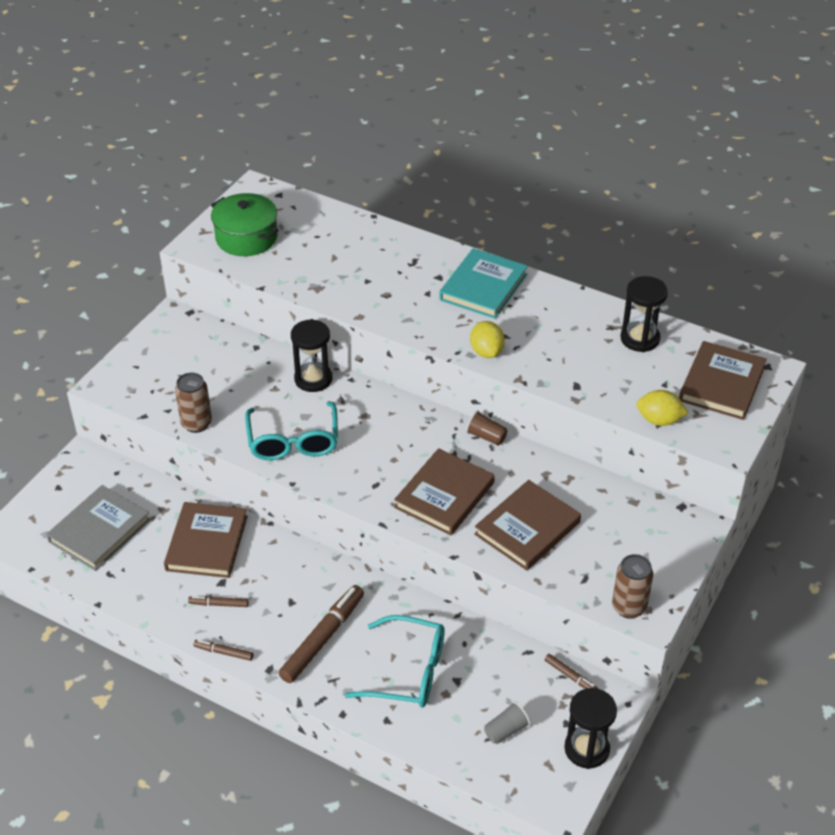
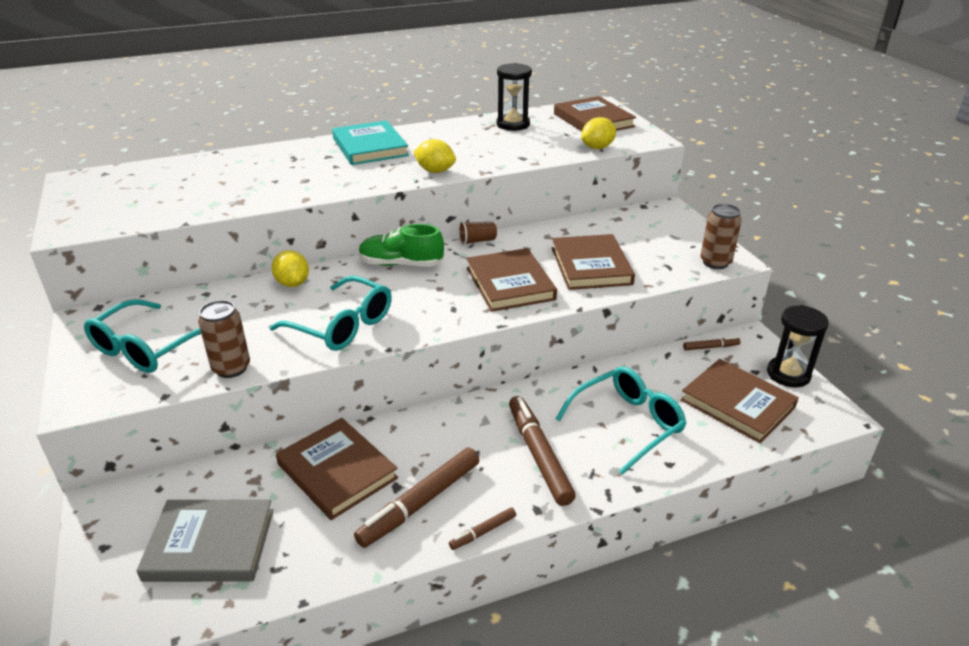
camera: 50 degrees left, 10 degrees down
(99, 531) = (210, 545): grey book -> grey book turned 75 degrees counterclockwise
(175, 370) = (146, 348): none -> turquoise glasses
(219, 604) = (420, 503): brown marker -> brown marker, size x2.08
(246, 238) = (115, 205): green pot -> none
(313, 379) = (292, 283): black hourglass -> yellow lemon
(402, 416) = (401, 264): none -> green shoe
(506, 730) = (737, 403): grey cup -> brown book

